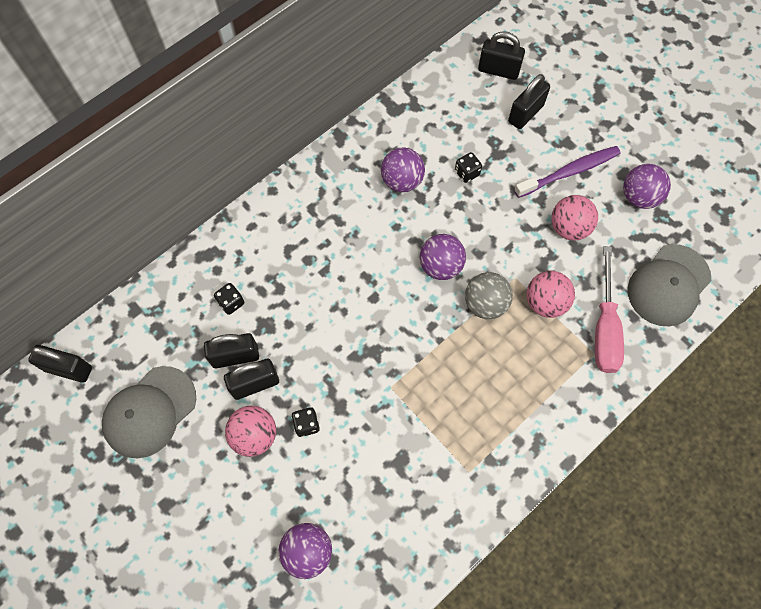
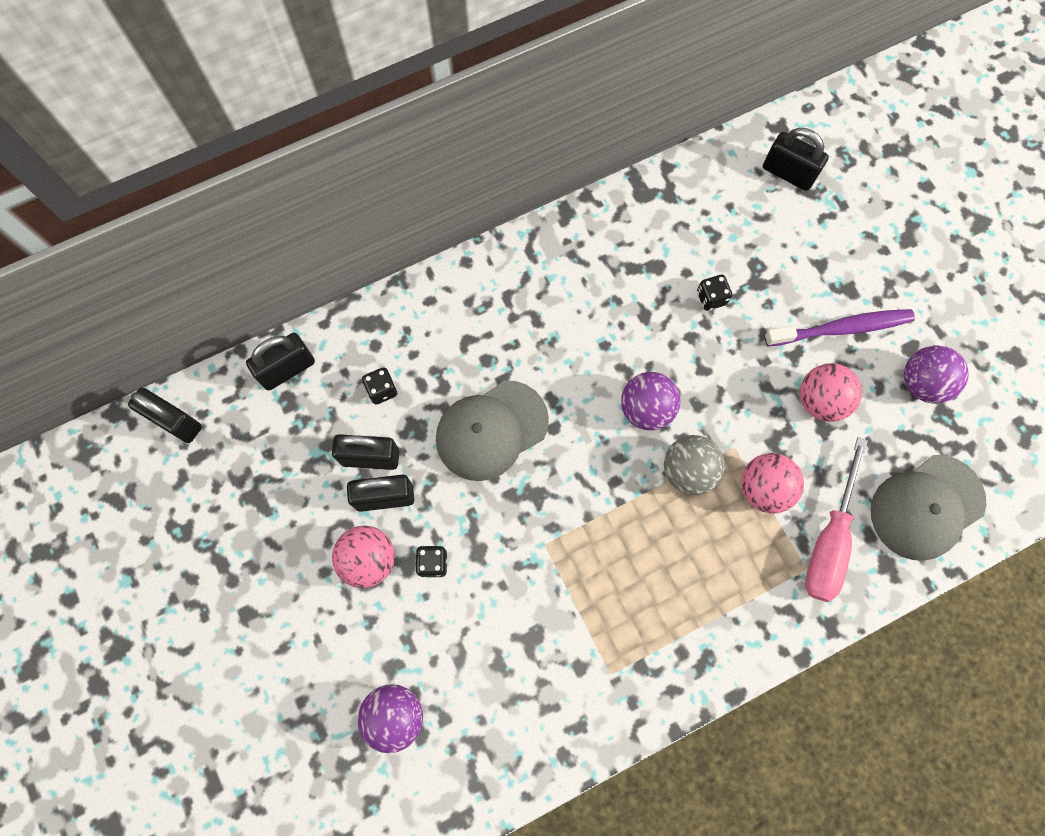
camera: 15 degrees right, 5 degrees up
(149, 412) = (254, 498): grey cap -> grey cap (491, 430)
(402, 181) = (627, 288): purple ball -> none
(525, 113) = (807, 238): black padlock -> black padlock (287, 369)

